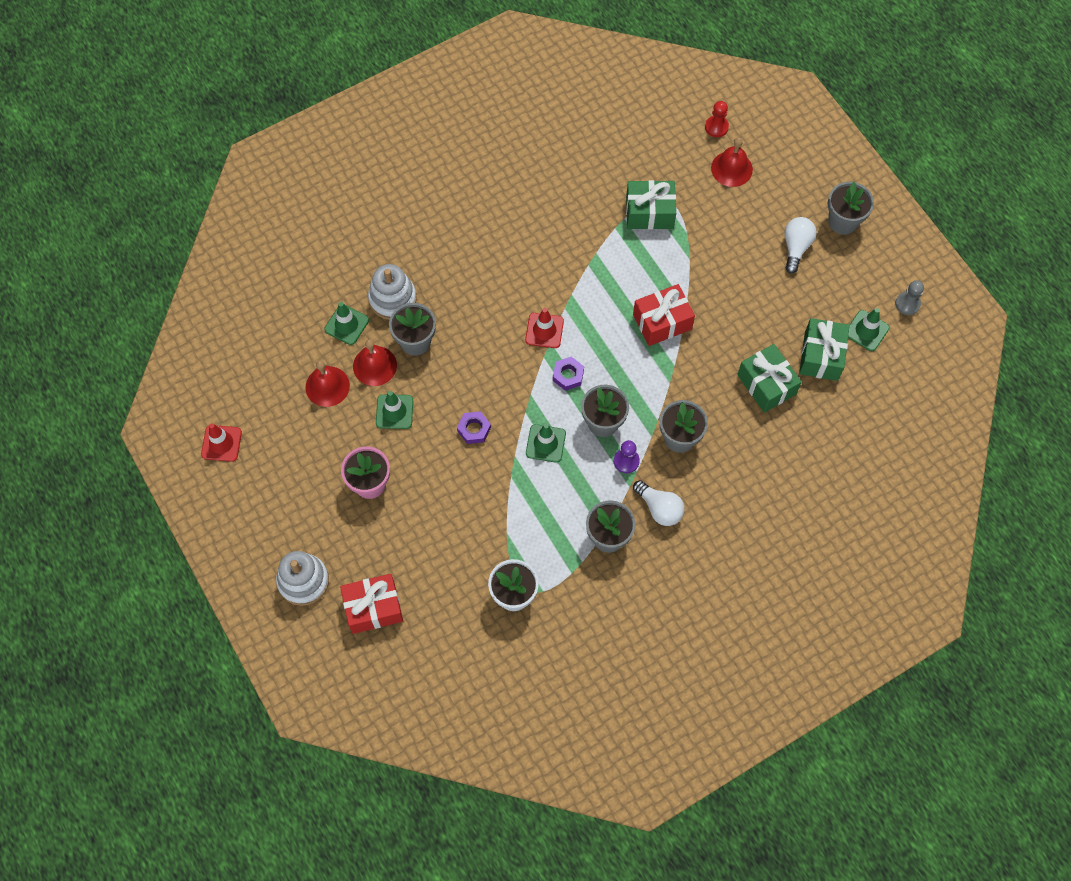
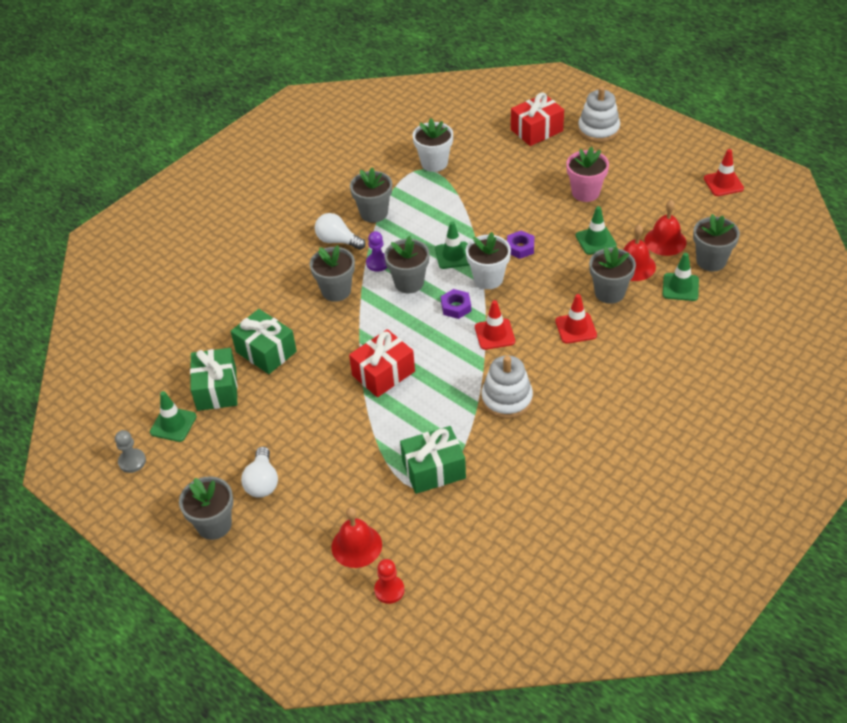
camera: 165 degrees right, 20 degrees down
(299, 346) = (711, 261): none -> grey flower pot
(392, 299) = (652, 318): white stacking toy -> white stacking toy (507, 399)
(467, 312) = (576, 328): none -> red traffic cone
(523, 400) = (488, 279): none -> white flower pot

